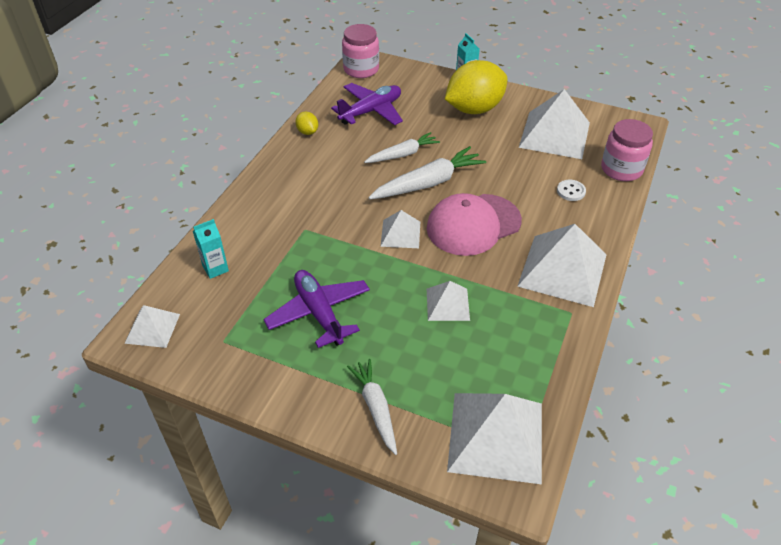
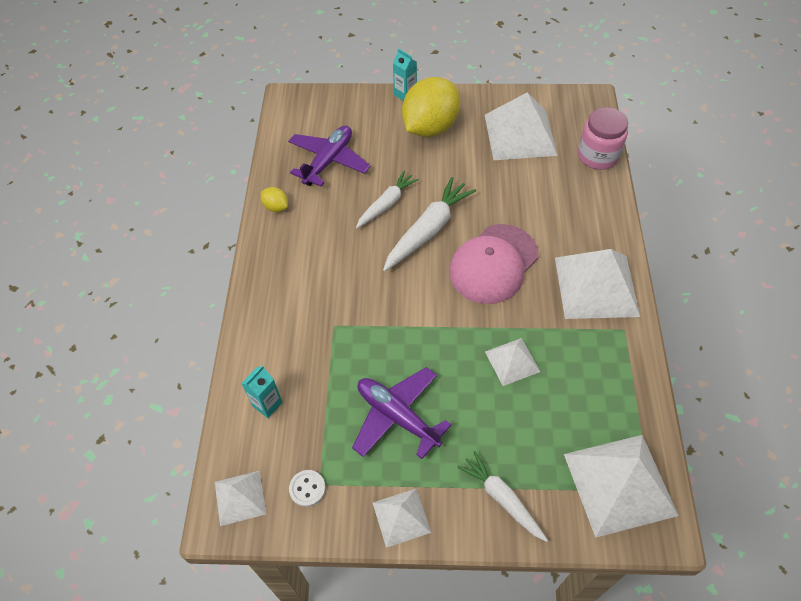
camera: 20 degrees left, 10 degrees up
(361, 69) = (292, 111): pink jar -> none
(400, 234) = (430, 298): white pyramid -> white pyramid (401, 517)
(571, 191) = (564, 196): white button -> white button (307, 488)

